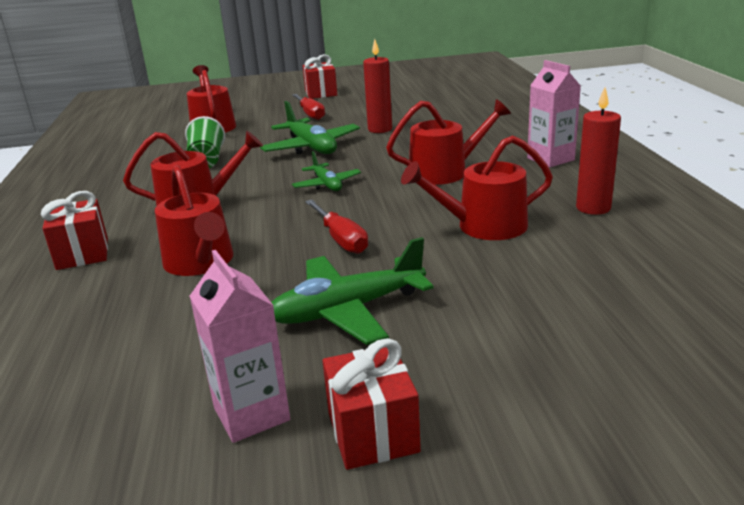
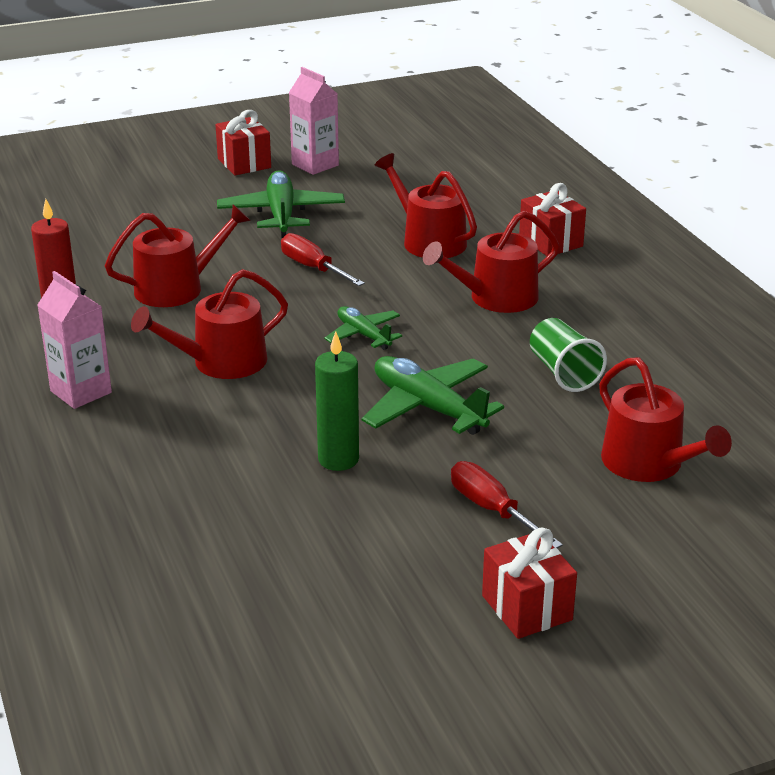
camera: 165 degrees right, 5 degrees up
(348, 310) = (281, 215): green plane -> green plane turned 60 degrees counterclockwise
(380, 129) = (338, 459): red candle -> green candle

